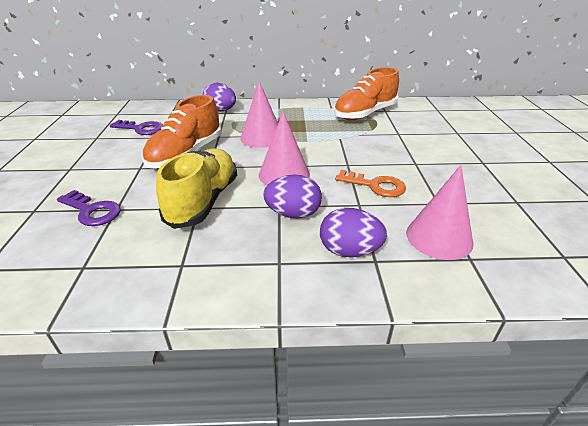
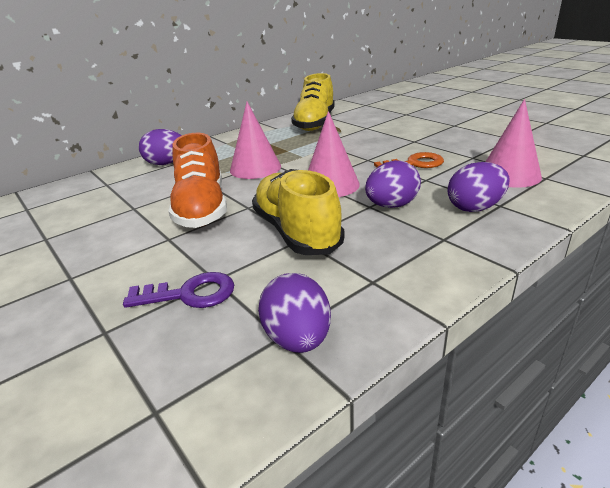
camera: 35 degrees left, 5 degrees down
(86, 274) = (297, 339): none -> purple egg
(141, 129) = (96, 209): purple key -> none
(364, 114) = (315, 123): orange shoe -> yellow shoe

